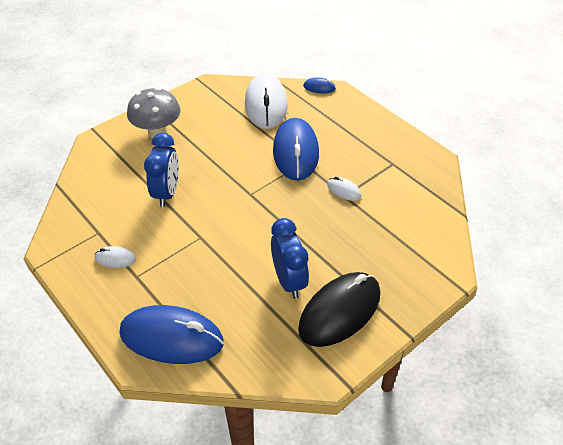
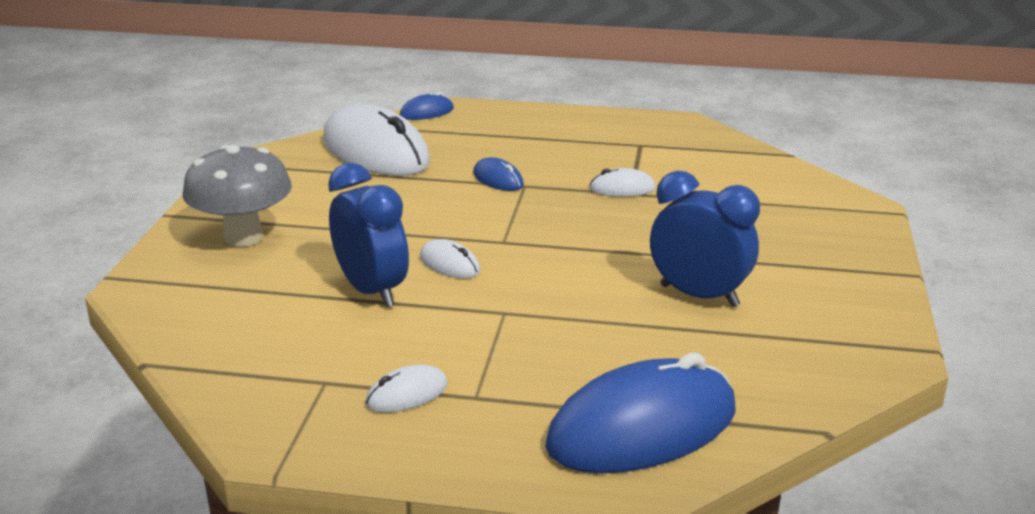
camera: 40 degrees left, 20 degrees down
(213, 195) = (449, 264): none -> white mouse
(295, 152) = (498, 179): blue mouse -> blue mouse, size x0.44
(340, 311) = (807, 292): black mouse -> none

